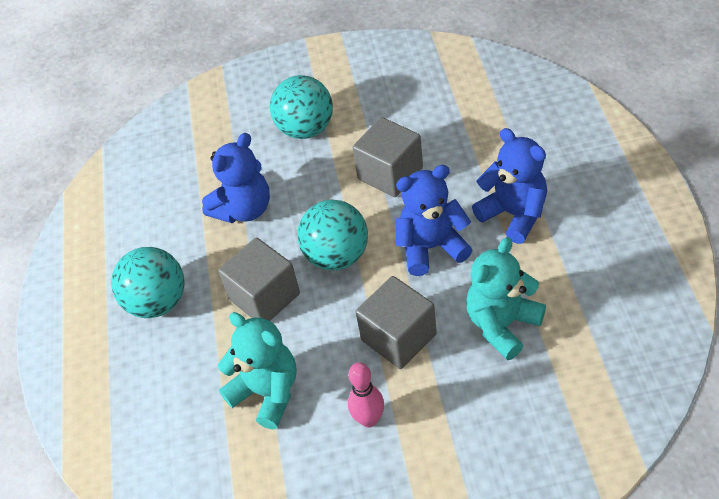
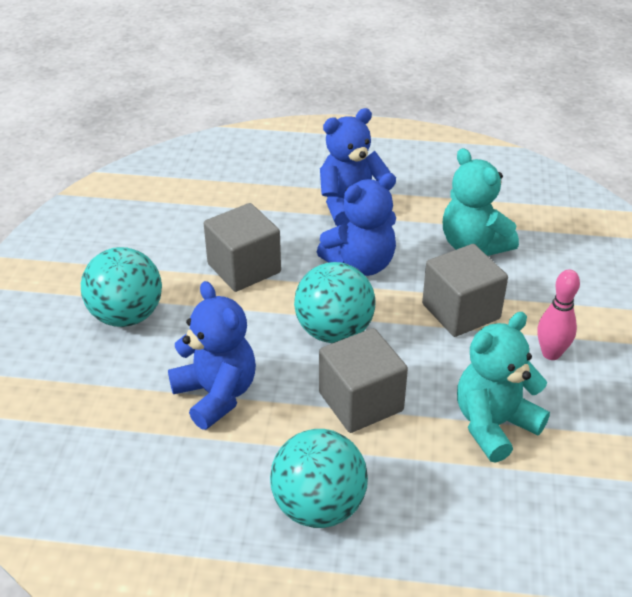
camera: 80 degrees left, 10 degrees down
(431, 247) = (360, 264): blue teddy bear -> blue teddy bear turned 120 degrees counterclockwise

